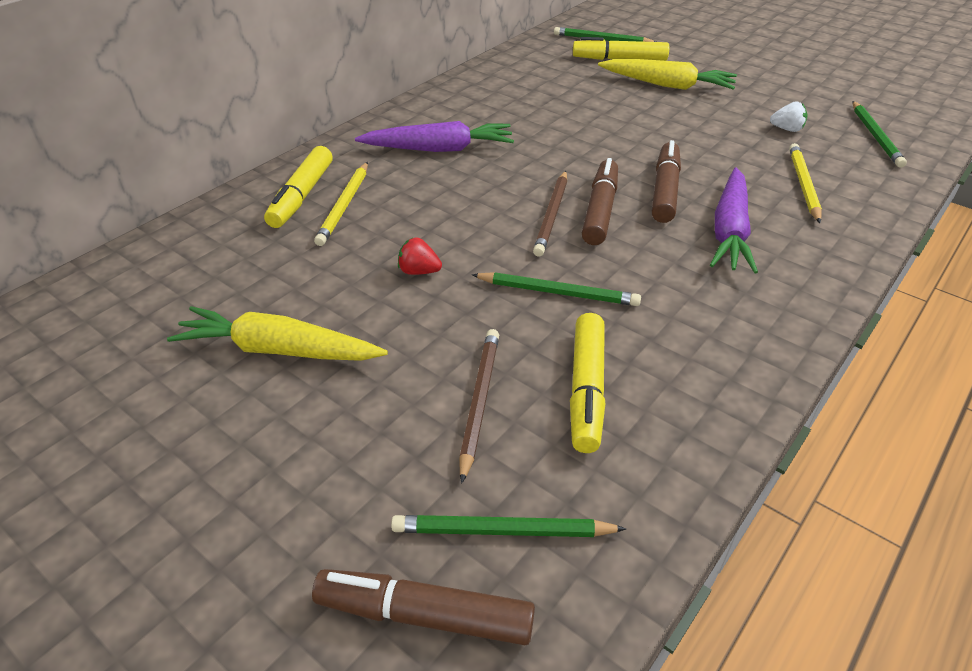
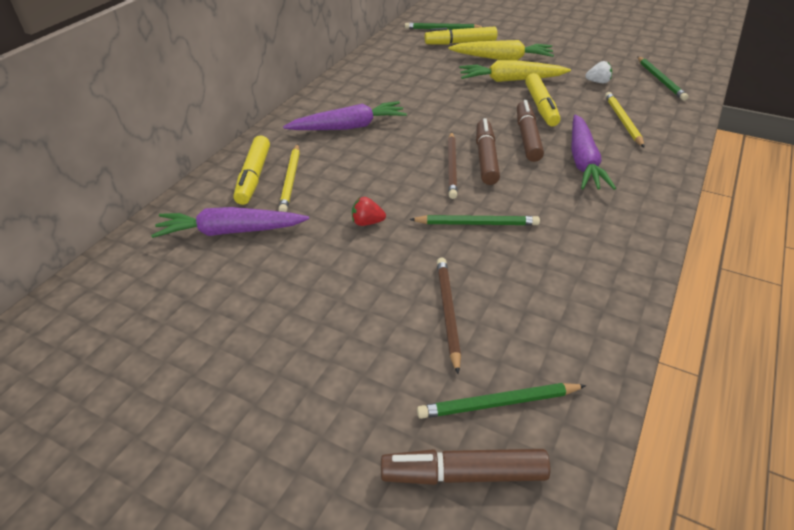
camera: 10 degrees left, 0 degrees up
(249, 259) = (230, 231): none -> purple carrot
(278, 350) = (280, 298): yellow carrot -> yellow carrot (510, 80)
(586, 390) = (522, 291): yellow marker -> yellow marker (541, 106)

